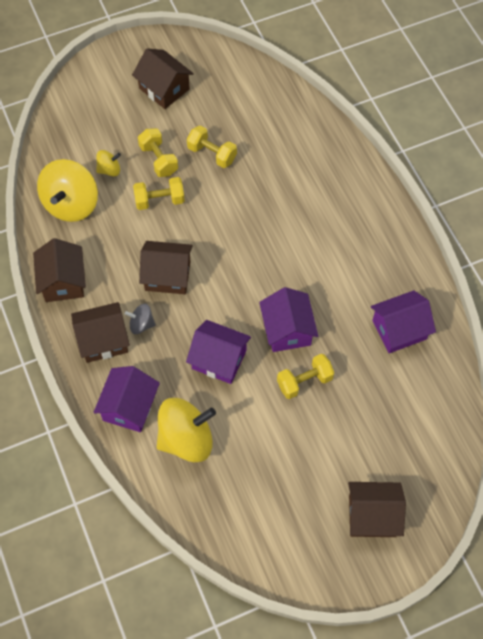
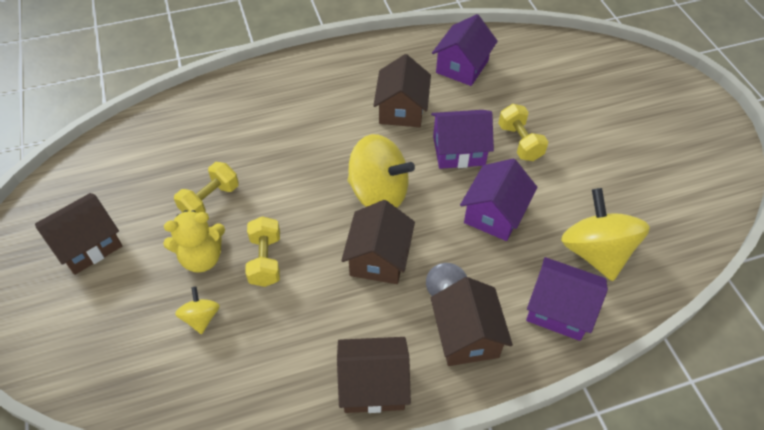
camera: 85 degrees left, 10 degrees down
(71, 204) = (246, 370): yellow spinning top -> yellow spinning top (379, 193)
(159, 160) = (202, 258): yellow dumbbell -> yellow teddy bear
(372, 516) = (658, 107): brown house -> brown house (401, 109)
(399, 330) = (462, 67): purple house -> purple house turned 45 degrees clockwise

